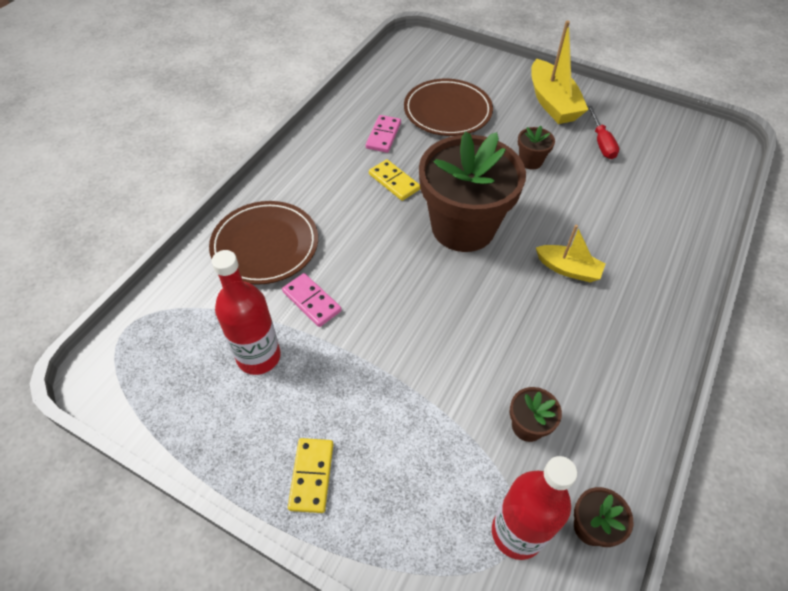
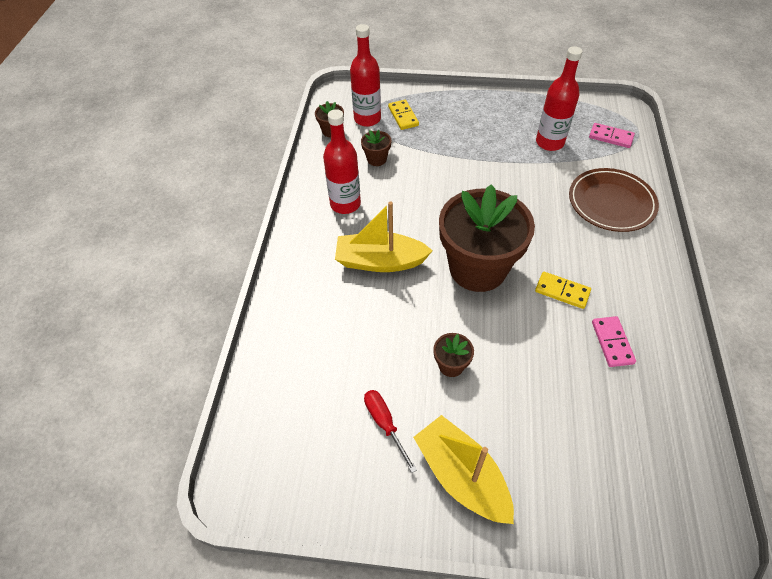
camera: 160 degrees right, 0 degrees up
(311, 301) = (546, 179): pink domino -> pink domino (610, 137)
(311, 476) = (478, 108): yellow domino -> yellow domino (403, 116)
(447, 111) = (573, 407): brown plate -> none
(568, 269) = (380, 261): yellow boat -> yellow boat, size x1.64
(595, 361) = (345, 204): none -> red bottle

